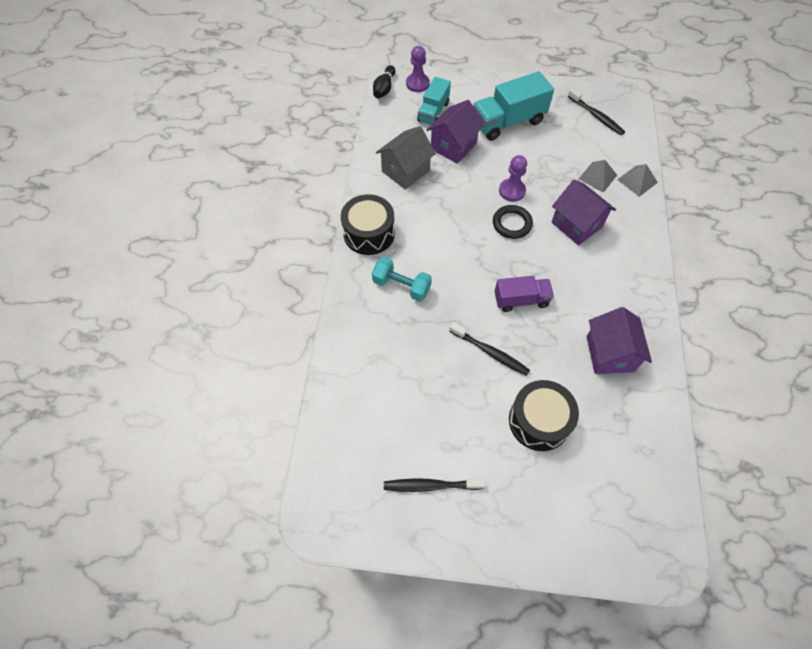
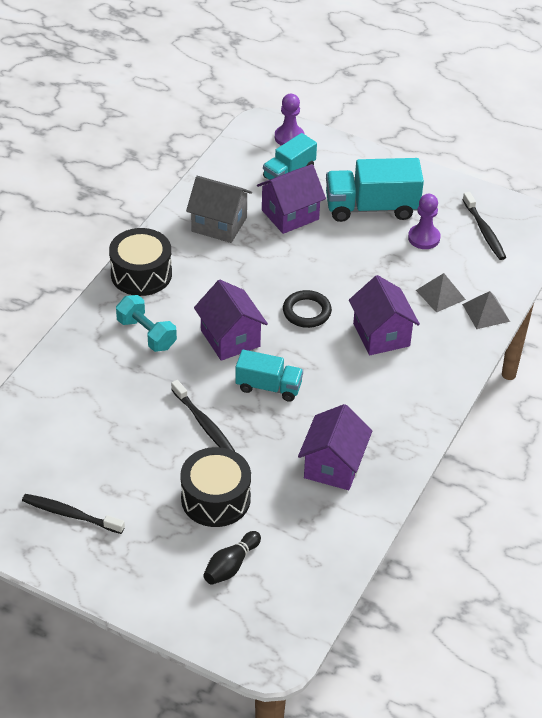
camera: 20 degrees right, 15 degrees down
(384, 88) = (246, 132): black bowling pin -> black bowling pin (231, 566)
(405, 171) = (219, 224): grey house -> grey house turned 45 degrees clockwise
(468, 267) = (230, 338): none -> purple house
(512, 191) = (328, 279): purple pawn -> purple pawn (424, 238)
(521, 300) = (268, 387): purple truck -> turquoise truck

